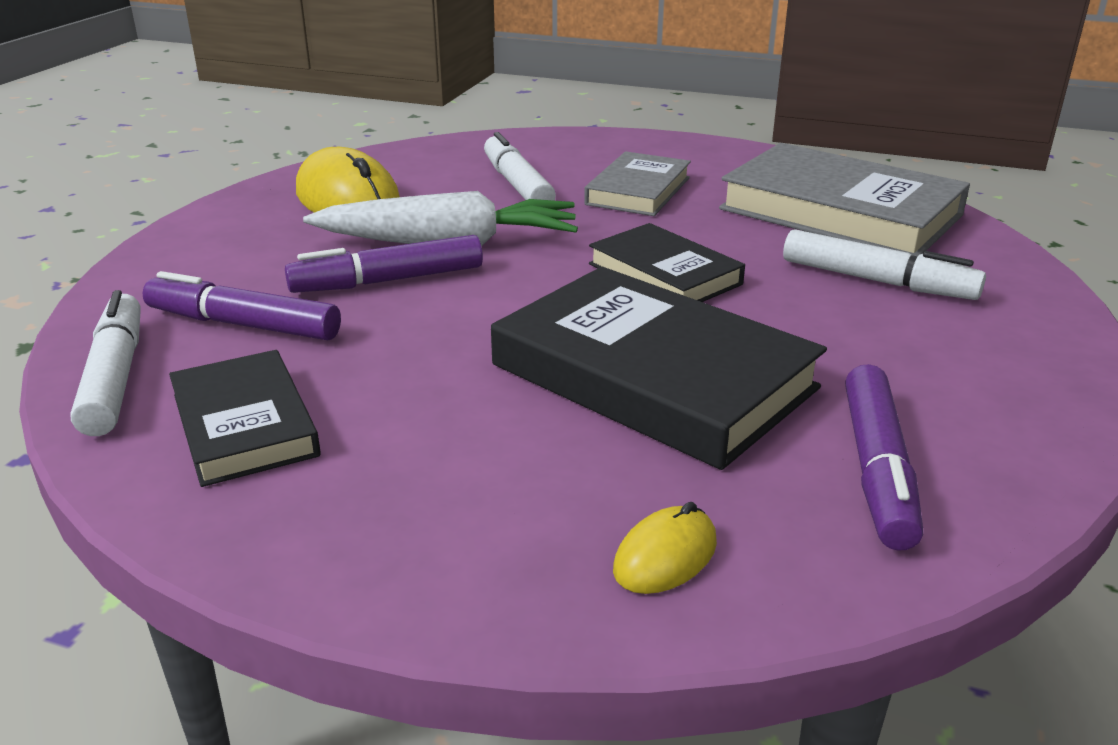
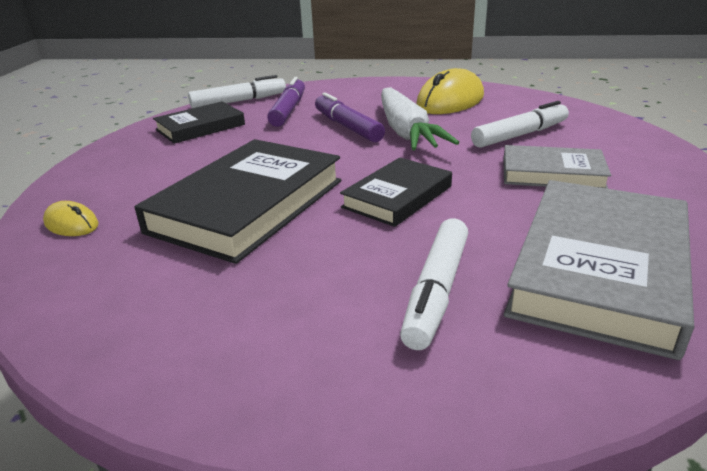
camera: 80 degrees right, 0 degrees up
(877, 469) = (130, 287): purple marker -> none

